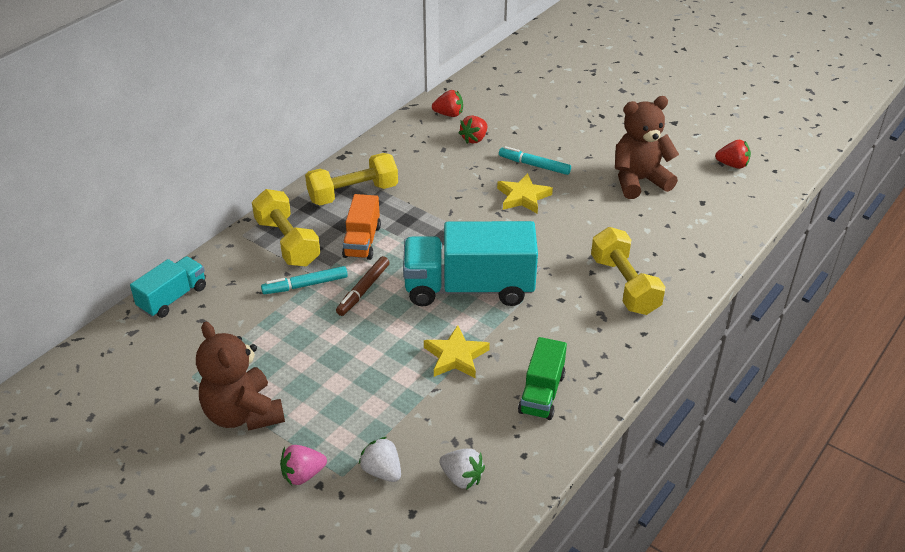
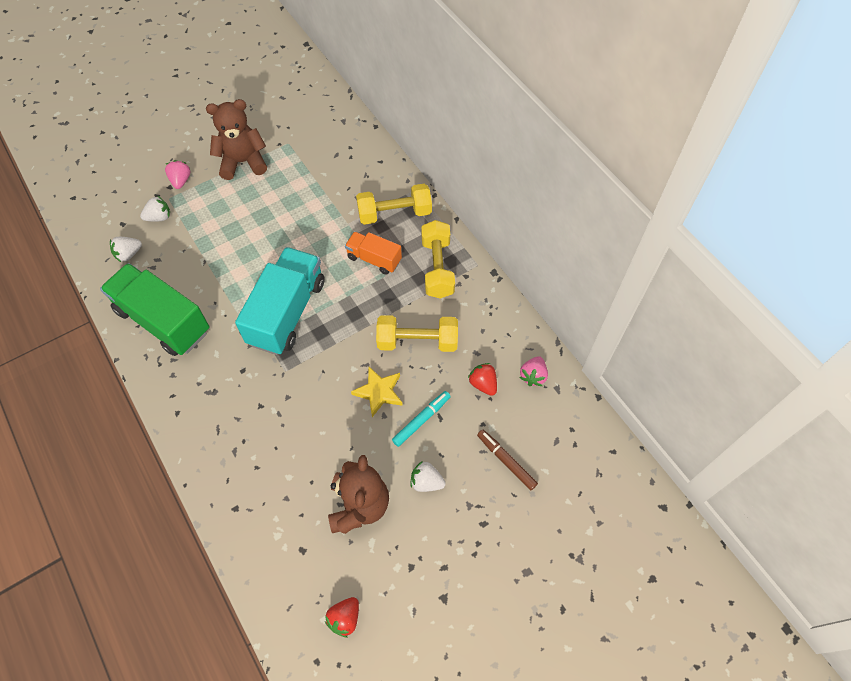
camera: 110 degrees right, 20 degrees up
(173, 298) = (365, 143): turquoise truck -> none
(305, 285) = (342, 214): turquoise marker -> none
(363, 290) = (319, 246): brown marker -> brown marker (506, 461)
(449, 114) = (533, 376): red strawberry -> pink strawberry
(456, 356) = (225, 282): yellow star -> none
(541, 393) = (163, 321): green truck -> green truck, size x1.85
(589, 150) = (426, 482): none -> white strawberry
(624, 285) = (232, 423): yellow dumbbell -> yellow dumbbell (417, 341)

